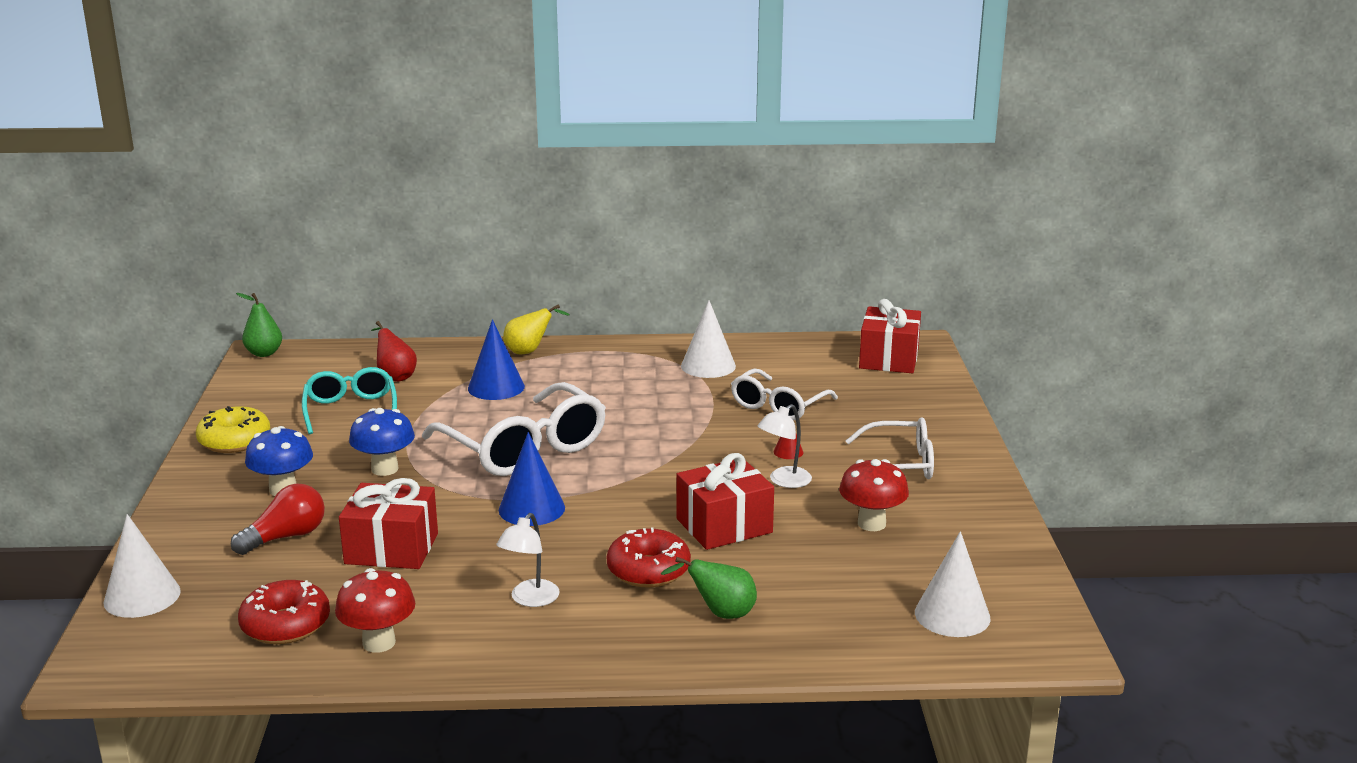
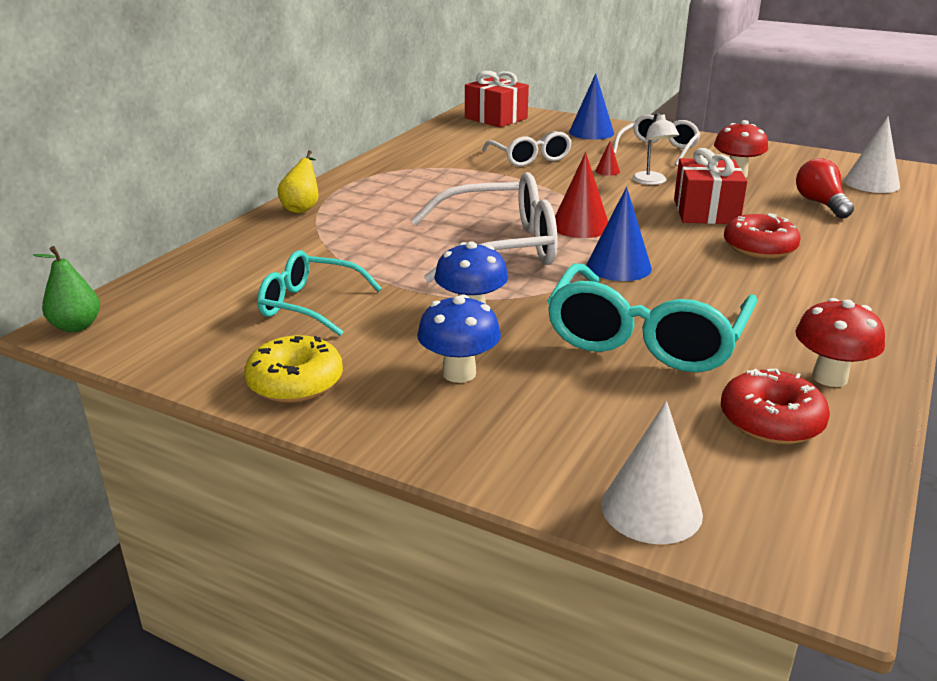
camera: 60 degrees left, 5 degrees up
(285, 537) = (574, 390): red light bulb -> red light bulb (820, 204)
(391, 548) = (645, 339): red gift -> turquoise glasses
(395, 376) = (261, 270): red pear -> none
(496, 387) = (358, 234): blue cone -> blue cone (591, 132)
(530, 599) = (782, 298): white lamp -> none
(612, 471) = (580, 226): none -> red cone
(708, 366) = (431, 161): white cone -> none
(720, 613) = (840, 240): green pear -> none

